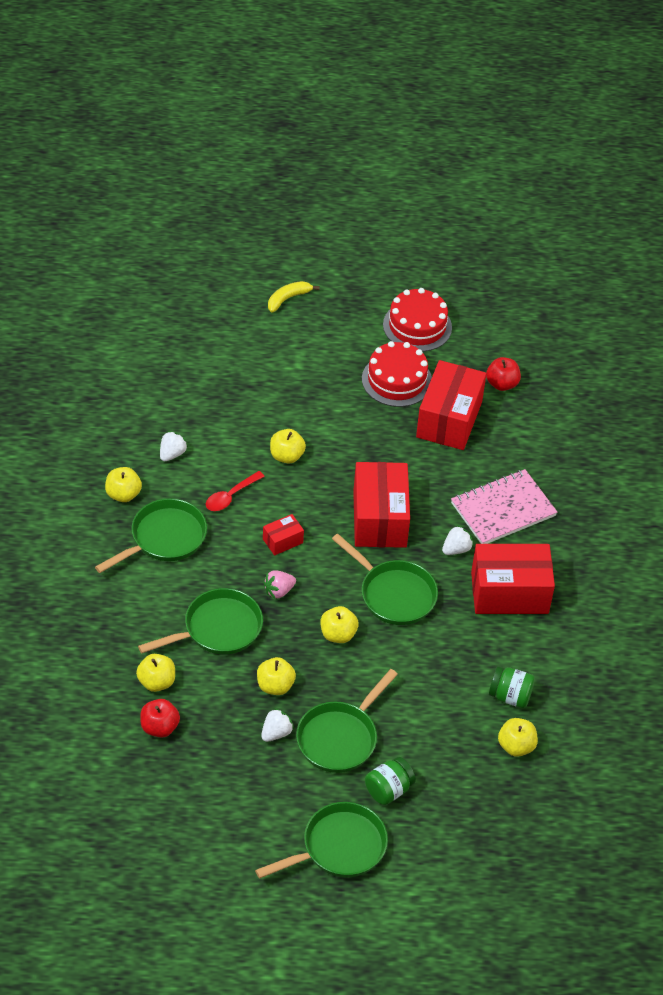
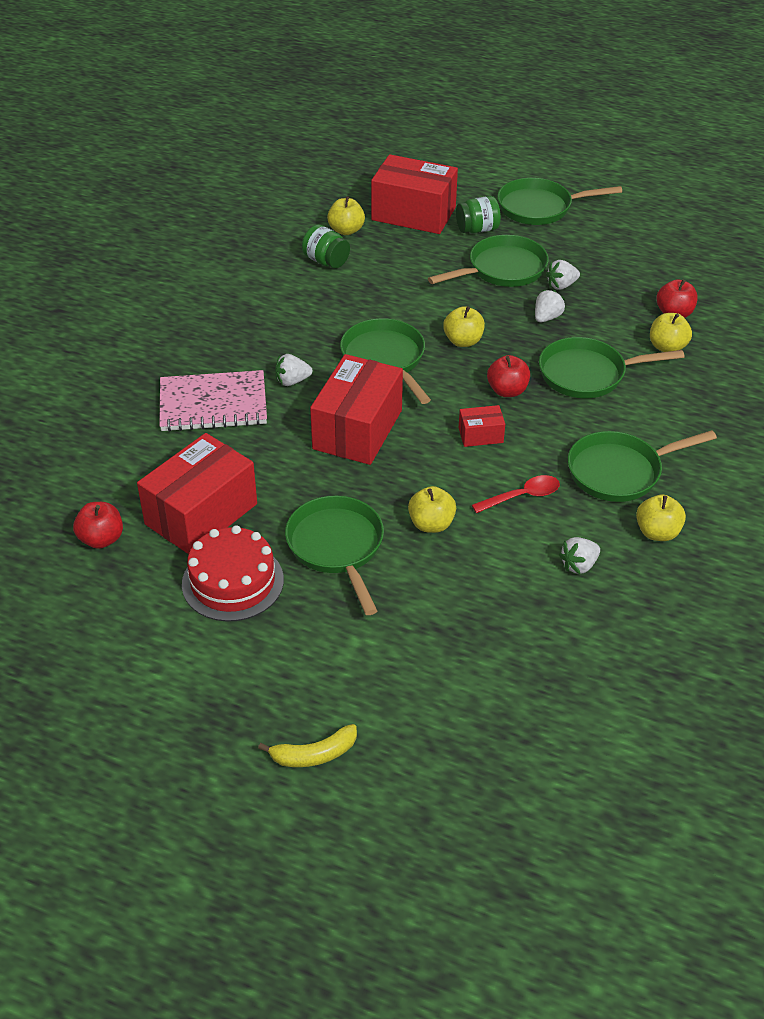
camera: 155 degrees left, 5 degrees down
(275, 686) = (547, 317): yellow apple -> white strawberry
(279, 591) = (507, 391): pink strawberry -> red apple
(342, 421) = (337, 547): none -> green pan
(417, 326) = (151, 652): red cake -> none
(509, 592) = (265, 333): red box -> red box (413, 214)

